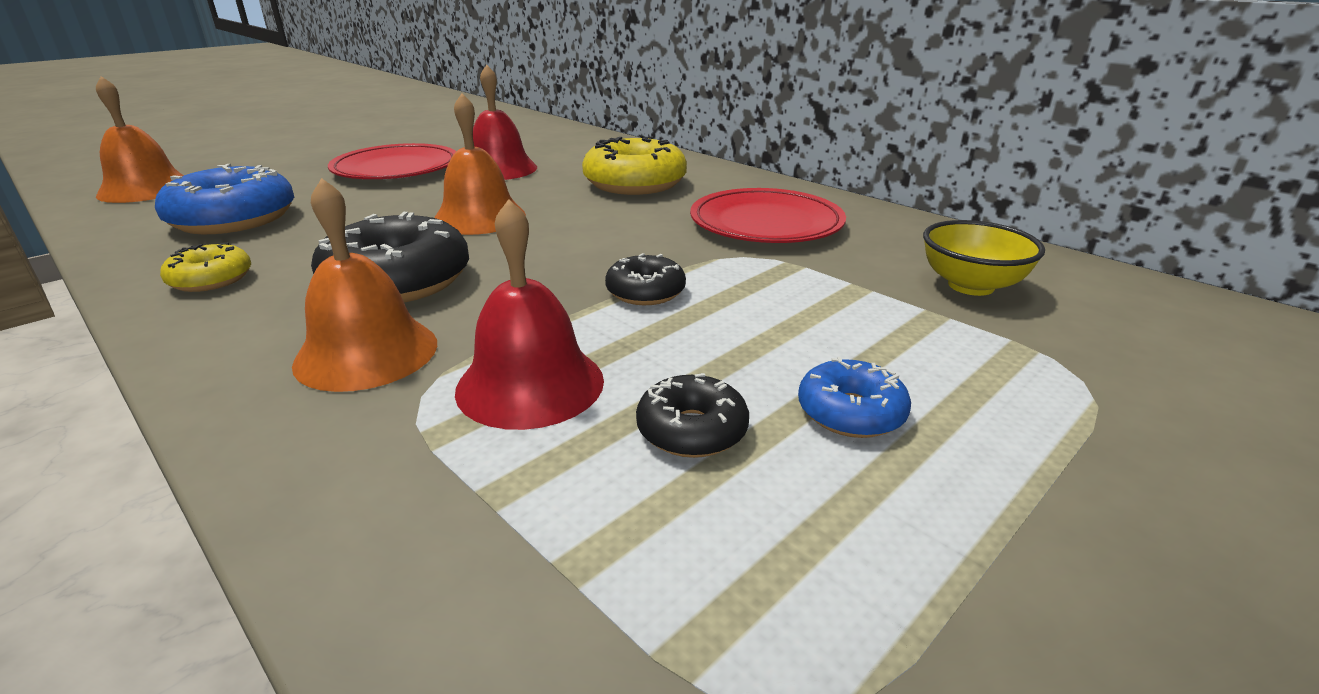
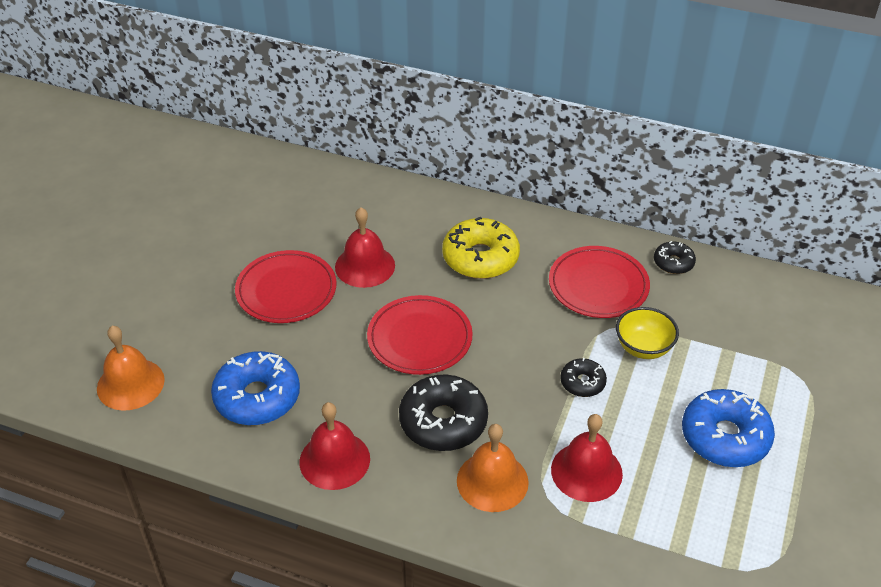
camera: 25 degrees left, 15 degrees up
(211, 279) = (334, 460): yellow donut -> red bell
(479, 217) = (419, 338): orange bell -> red plate
(692, 430) = (671, 471): black donut -> black donut (673, 263)
(850, 412) = (725, 437): blue donut -> blue donut, size x1.87
(970, 286) = (734, 318): yellow bowl -> yellow bowl (643, 348)

